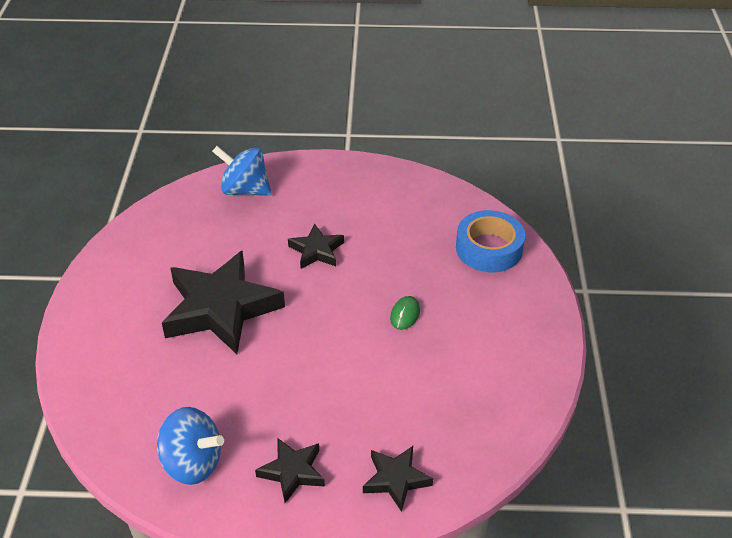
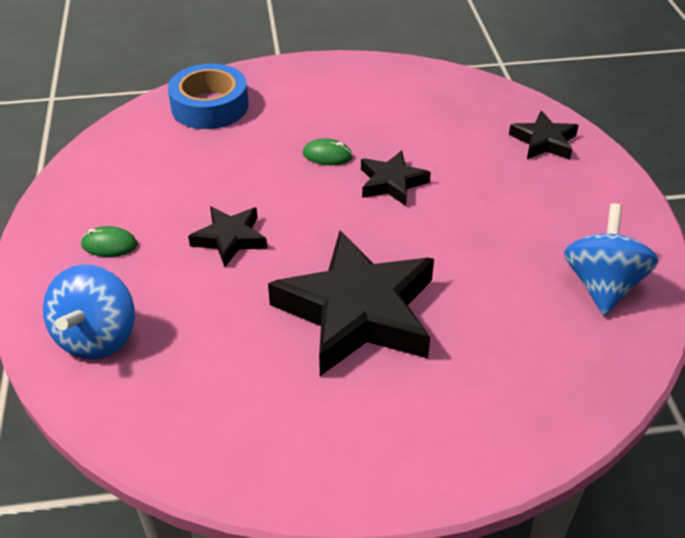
camera: 100 degrees left, 0 degrees up
(292, 472) = (571, 207): black star -> black star (392, 182)
(327, 194) = (109, 245): none -> green mouse

